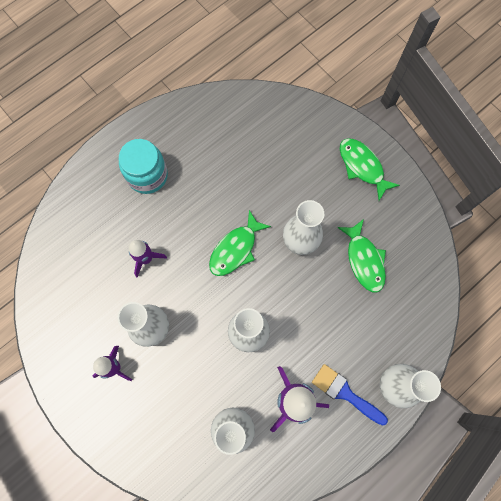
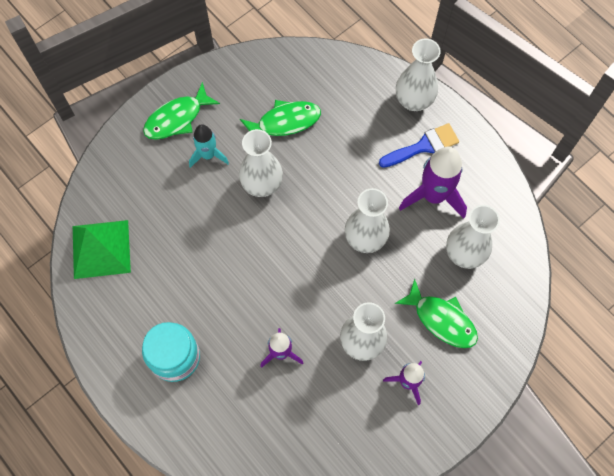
camera: 90 degrees left, 5 degrees down
(235, 249) = (270, 253): green fish -> green fish (441, 319)
(240, 115) = (101, 249): none -> green pyramid
(327, 194) = (208, 155): none -> turquoise rocket
(345, 393) = (423, 146): blue brush -> blue brush turned 150 degrees counterclockwise

